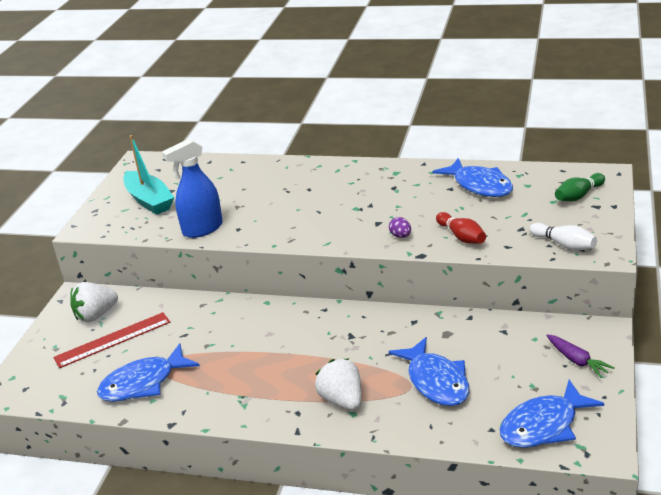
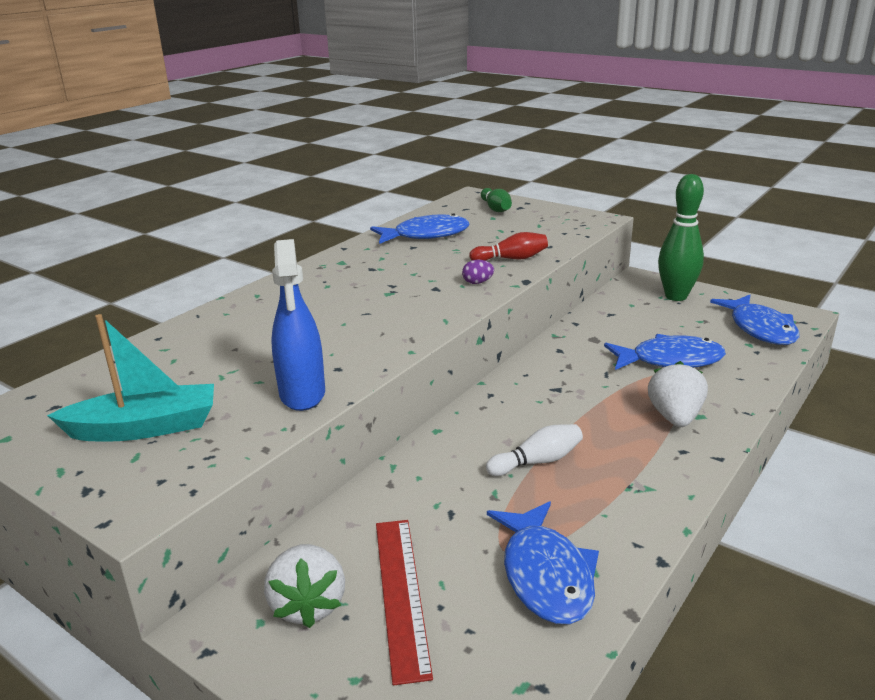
camera: 70 degrees left, 5 degrees down
(342, 400) = (675, 417): white strawberry -> white strawberry turned 105 degrees clockwise
(564, 245) = (570, 228): white bowling pin -> white bowling pin (537, 462)
(577, 361) = (676, 296): purple carrot -> green bowling pin

